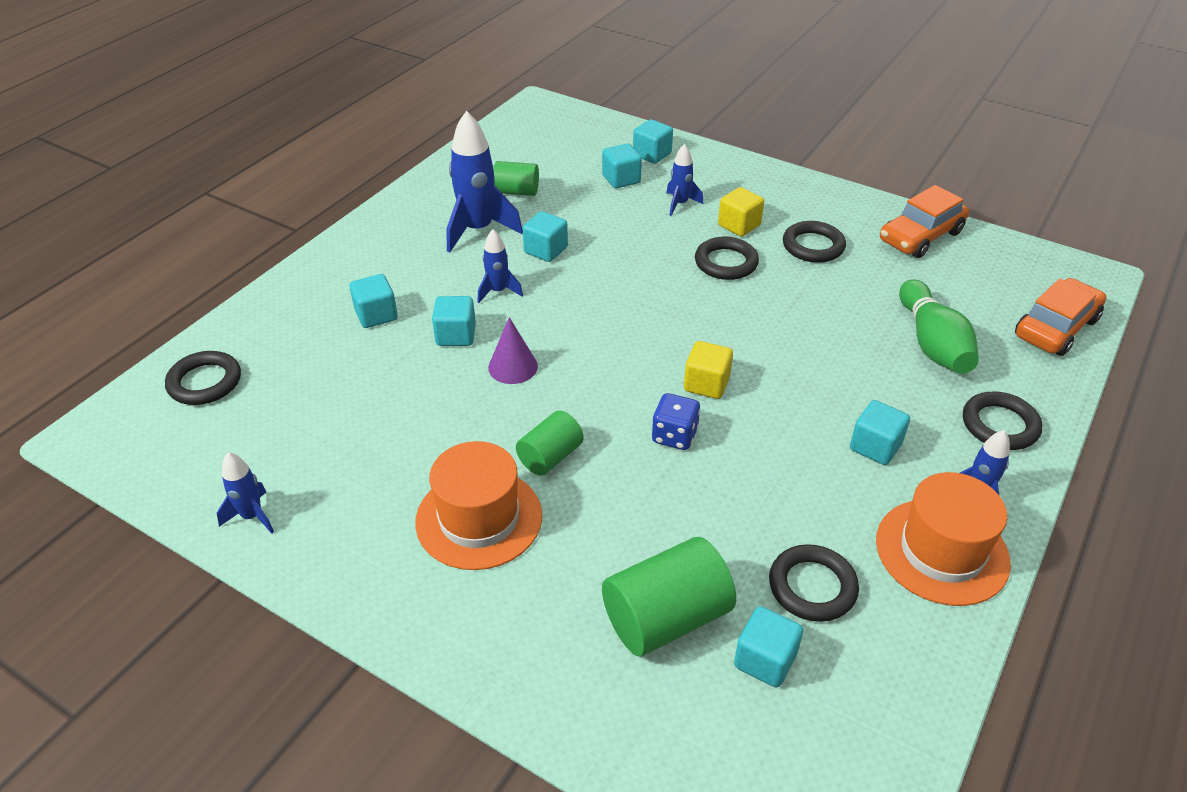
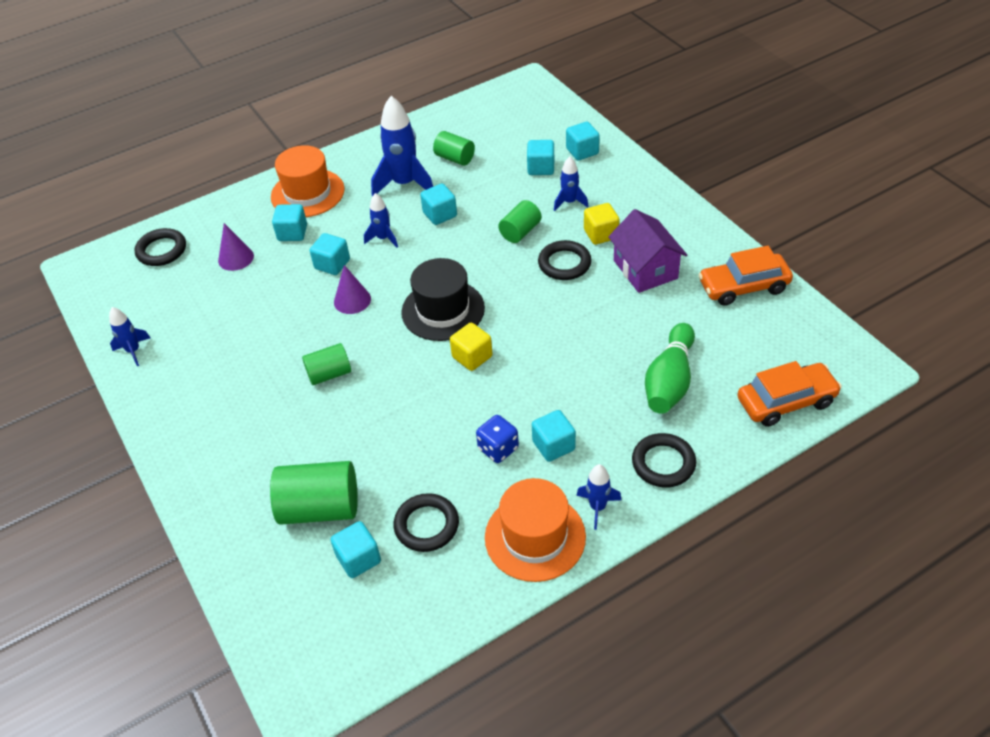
camera: 30 degrees right, 5 degrees up
(320, 362) = (236, 258): none -> purple cone
(479, 518) = (257, 400): orange hat -> orange hat (307, 193)
(631, 346) = (443, 310): none -> black hat
(651, 244) = (520, 232): none -> green cylinder
(674, 436) = (420, 387): blue dice -> blue dice (498, 448)
(813, 246) = (645, 269): black ring -> purple house

